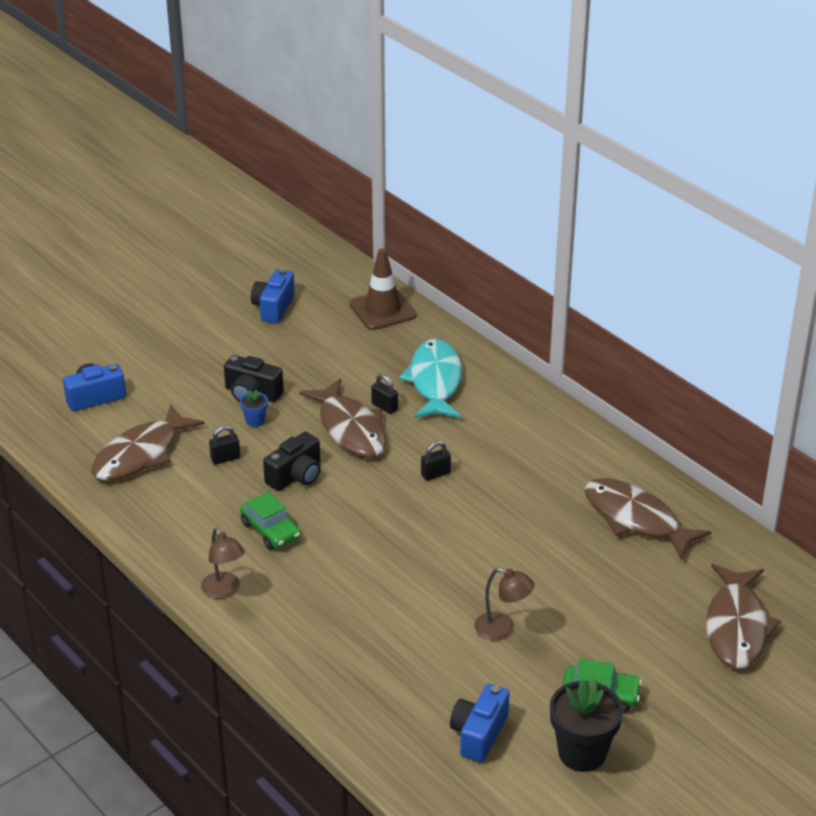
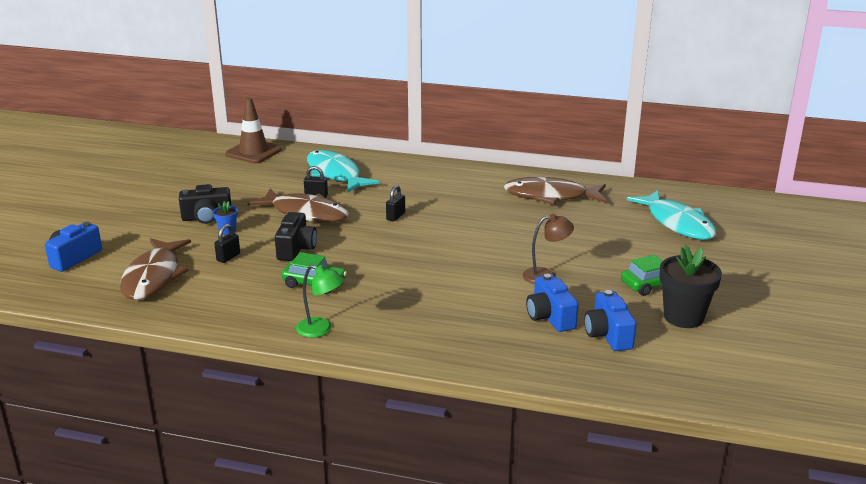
camera: 35 degrees left, 10 degrees down
(224, 591) = (321, 330): brown lamp -> green lamp
(273, 307) = (169, 172): blue camera -> blue camera (550, 317)
(736, 627) = (677, 223): brown fish -> turquoise fish

